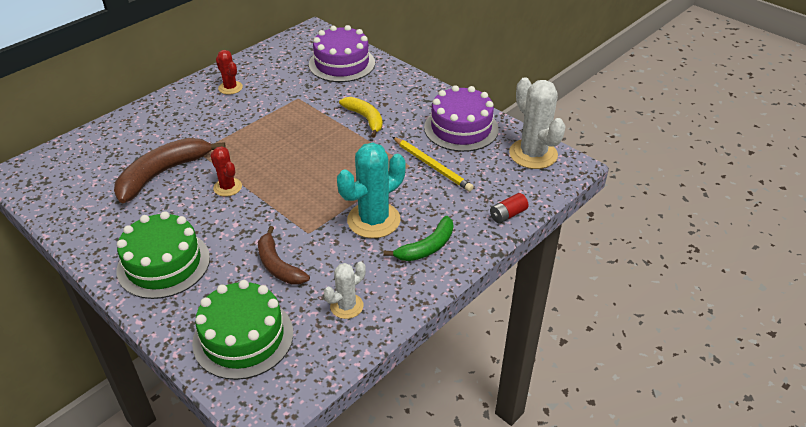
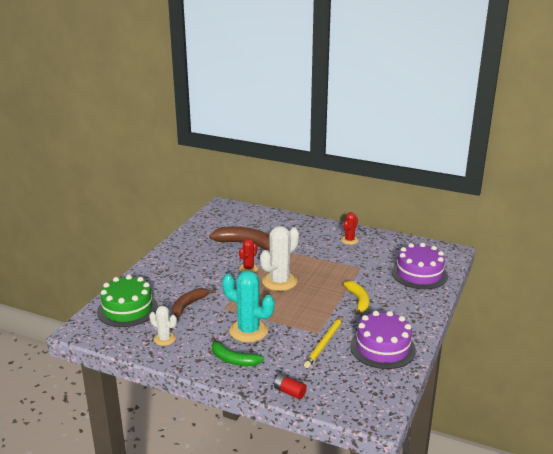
camera: 70 degrees right, 15 degrees down
(163, 264) = (173, 268): green cake -> none
(365, 119) = (358, 301): yellow banana -> yellow banana turned 45 degrees counterclockwise
(533, 154) = (377, 393): white cactus -> white cactus (279, 281)

